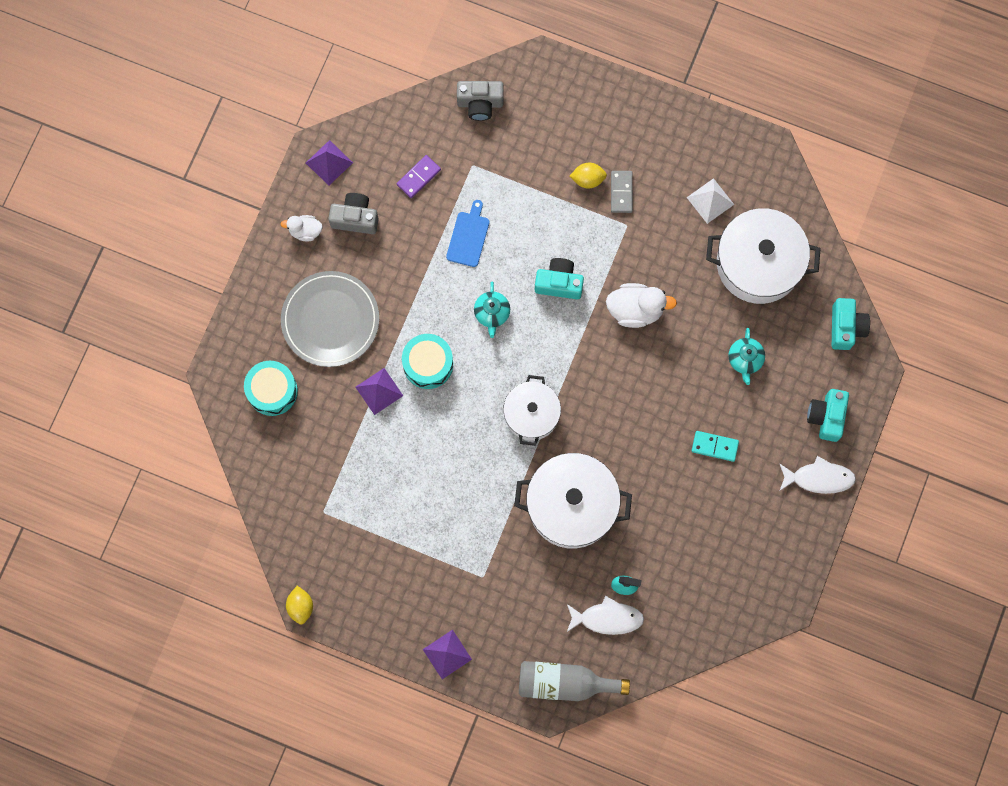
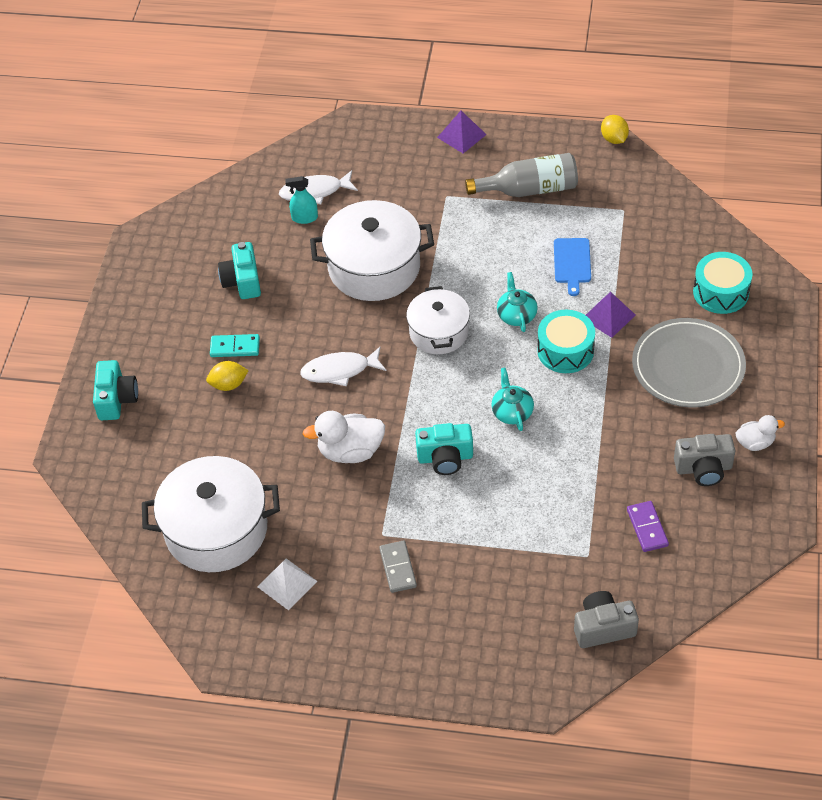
camera: 170 degrees right, 25 degrees down
(329, 162) = (760, 519): purple pyramid -> none
(418, 177) = (647, 528): purple domino -> purple domino turned 45 degrees counterclockwise
(468, 237) = (565, 480): blue cutting board -> blue cutting board (572, 263)
(564, 683) = (344, 139): grey bottle -> grey bottle (529, 189)
(588, 179) = (442, 573): yellow lemon -> yellow lemon (228, 384)
(745, 359) = (215, 432): turquoise teapot -> turquoise teapot (516, 315)
(819, 478) = (118, 344): white fish -> white fish (339, 370)
(846, 327) = (104, 488): turquoise camera -> turquoise camera (242, 281)

